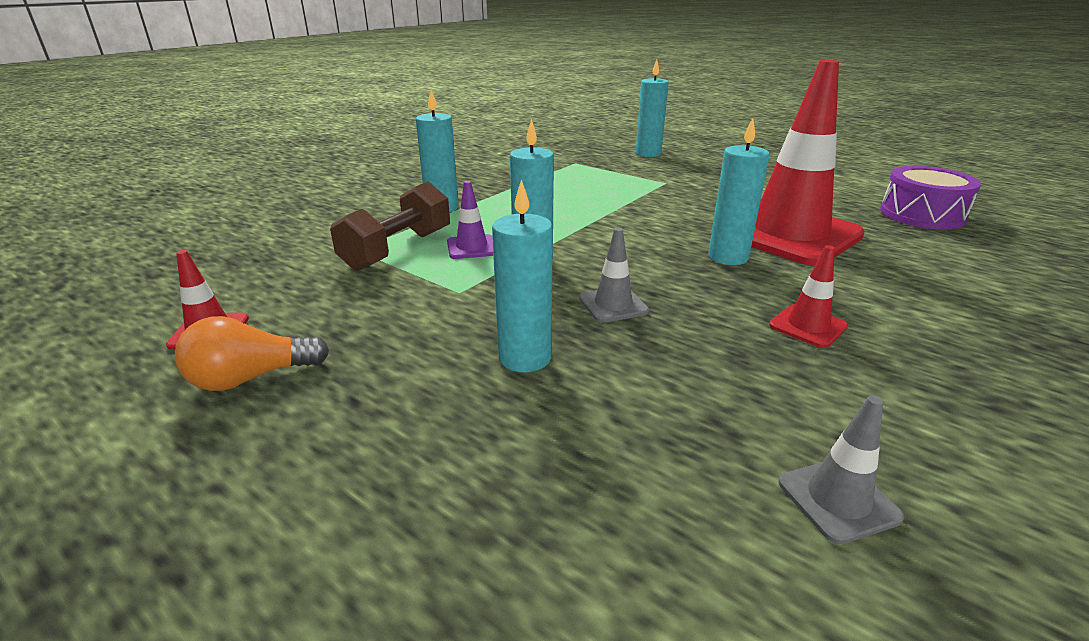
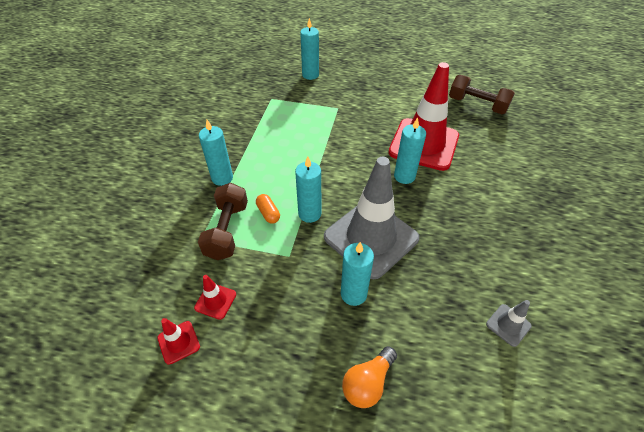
camera: 25 degrees left, 20 degrees up
(251, 378) = (233, 364): orange light bulb -> orange light bulb (368, 383)
(471, 247) = (268, 213): purple traffic cone -> orange capsule
(613, 305) = (371, 238): grey traffic cone -> grey traffic cone, size x2.48
(808, 326) = (461, 221): red traffic cone -> red traffic cone (215, 301)
(921, 214) = (477, 105): purple drum -> brown dumbbell

